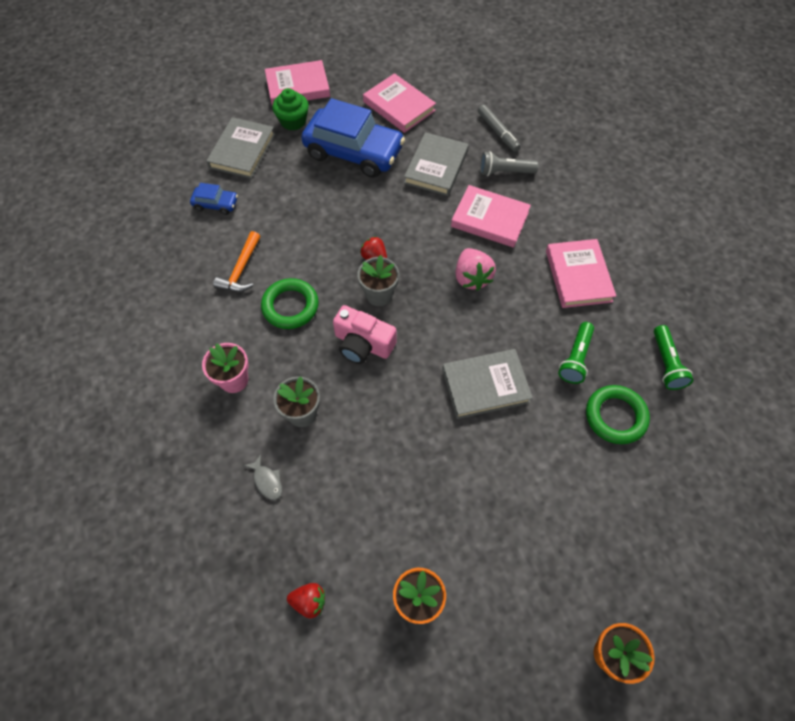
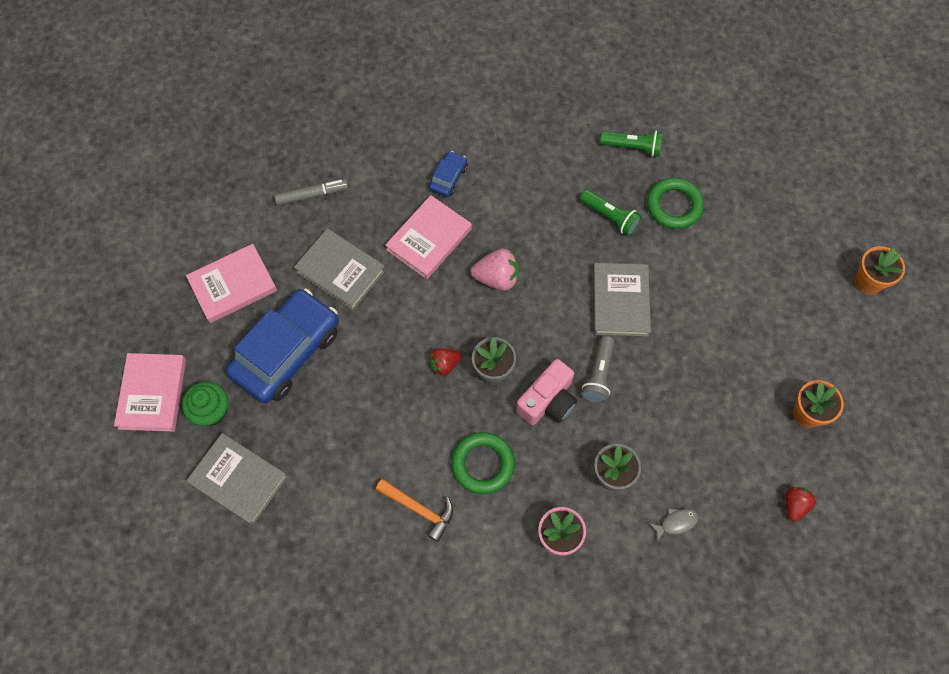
camera: 75 degrees left, 5 degrees up
(216, 204) = (313, 524): blue car -> blue car (448, 178)
(505, 172) = (371, 206): grey flashlight -> grey flashlight (599, 375)
(578, 276) = (521, 183): pink book -> none

